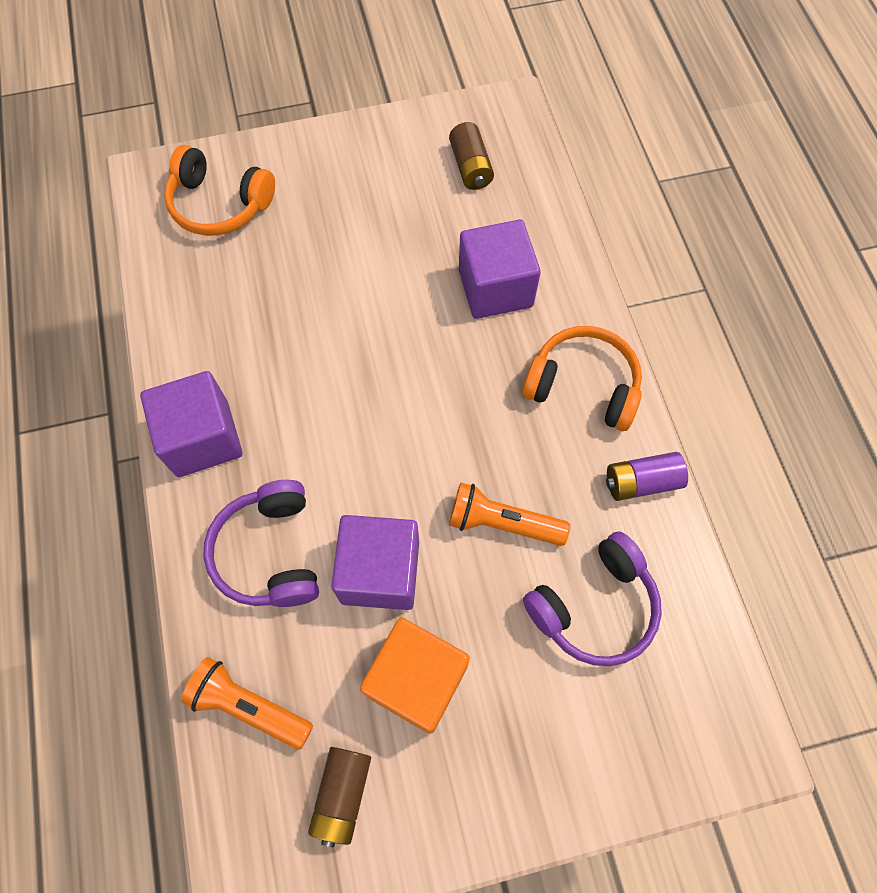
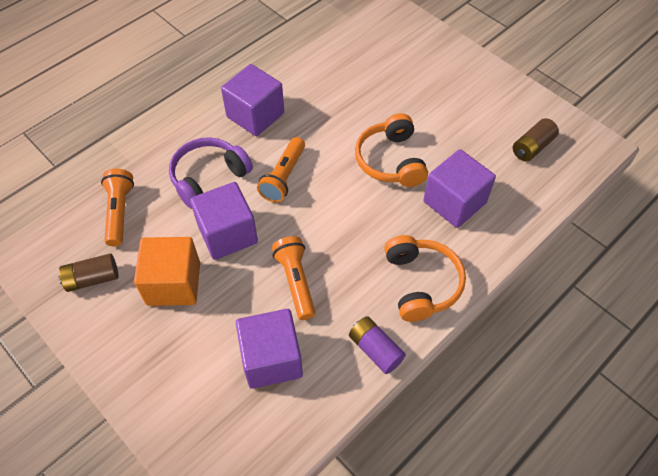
camera: 60 degrees right, 10 degrees down
(219, 204) = (401, 47): orange headphones -> orange headphones (391, 160)
(333, 456) = (283, 177): none -> orange flashlight
(594, 606) = (271, 359): purple headphones -> purple cube

